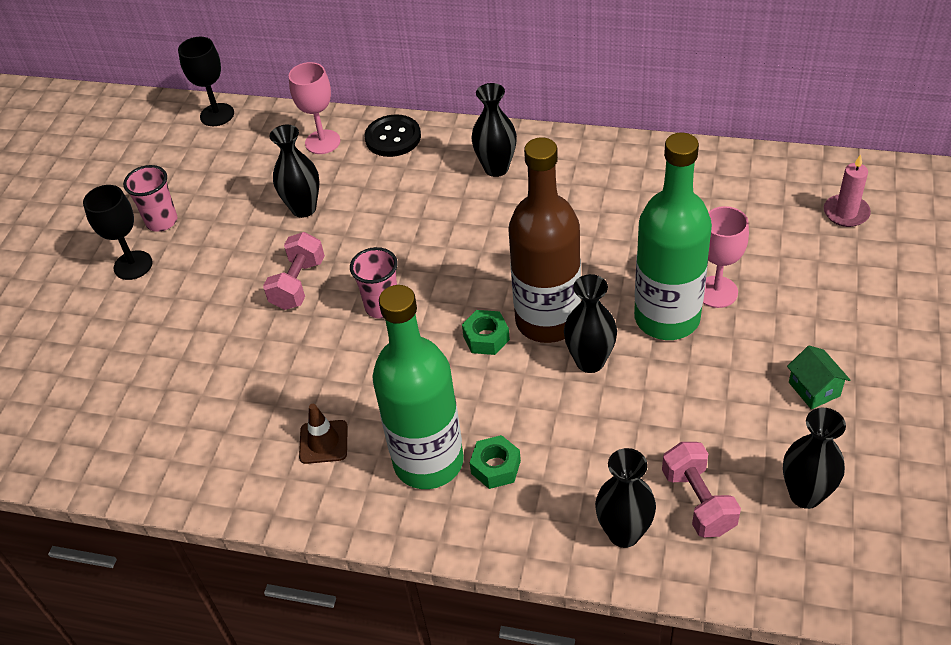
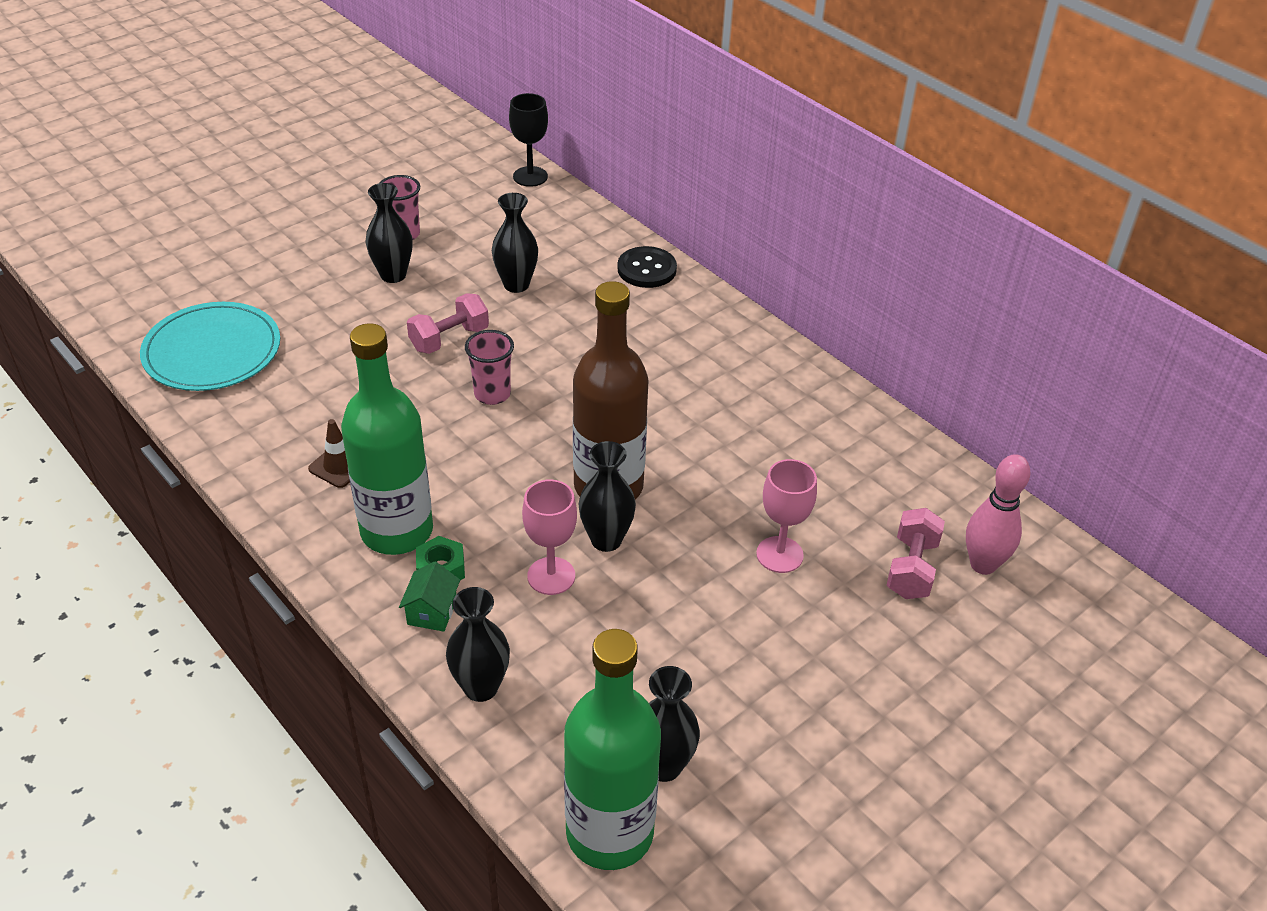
camera: 30 degrees right, 5 degrees down
(101, 420) = (212, 351): none -> turquoise plate
(133, 265) = (350, 254): black goblet -> none
(322, 142) = (587, 242): pink goblet -> pink goblet (551, 576)
(486, 338) = (544, 468): green nut -> none
(496, 168) = (704, 341): black vase -> black vase (393, 275)
(667, 318) = (711, 548): green bottle -> green bottle (609, 833)
(698, 501) = (568, 706): pink dumbbell -> pink dumbbell (911, 568)
(814, 389) = (773, 689): green house -> green house (432, 612)
(846, 213) = (983, 565): pink candle -> pink bowling pin

